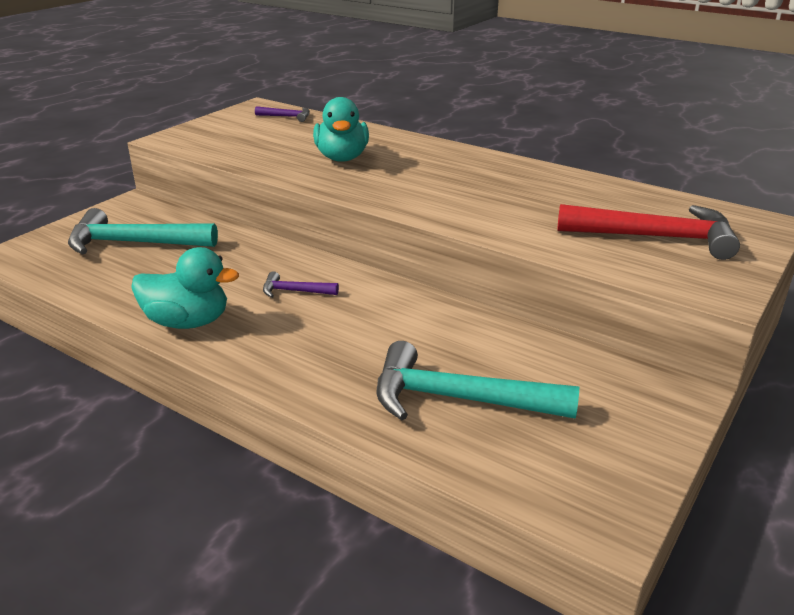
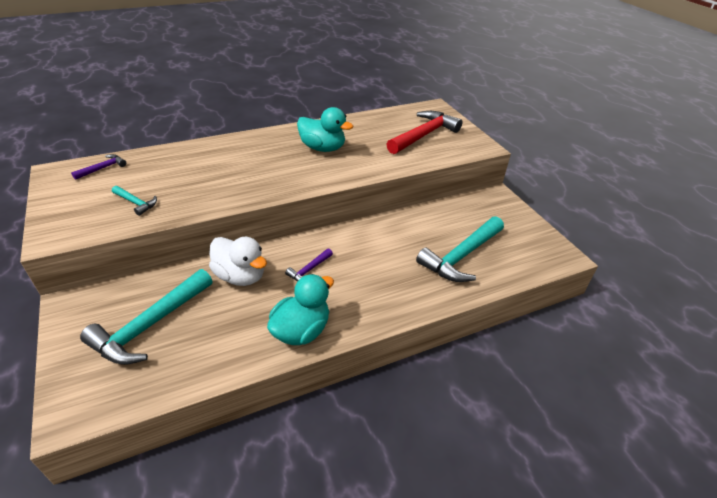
camera: 60 degrees left, 10 degrees up
(243, 257) = (240, 276): none -> white duck
(250, 146) = (136, 203): none -> turquoise hammer
(342, 158) = (214, 175): turquoise duck -> turquoise duck (323, 148)

